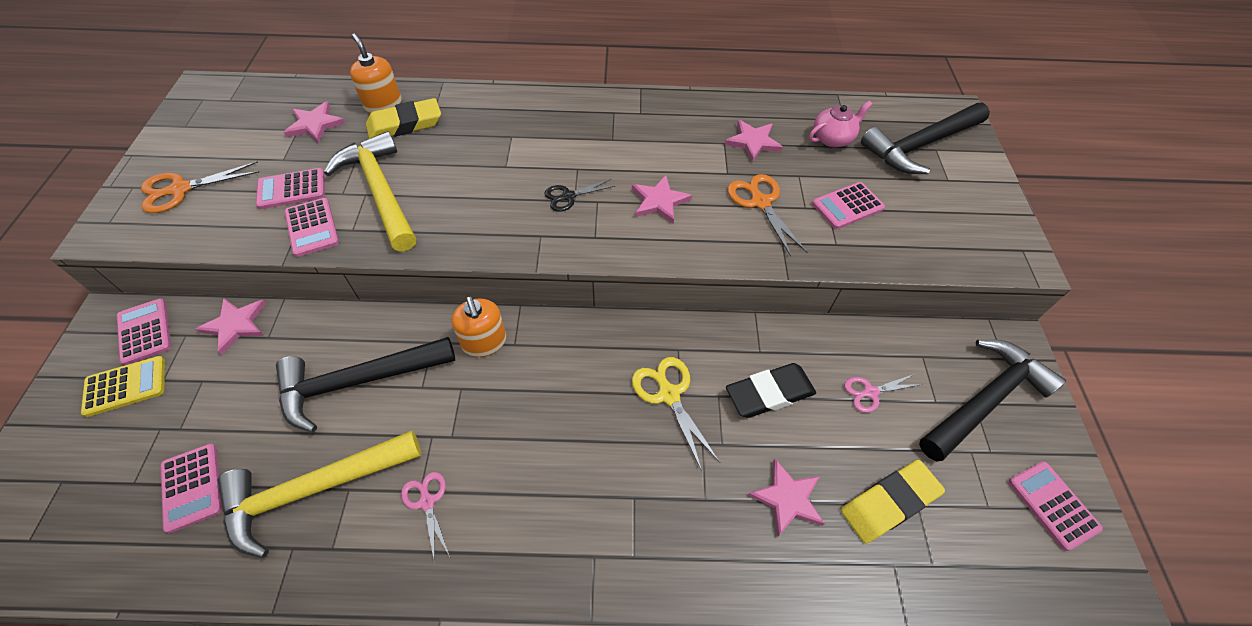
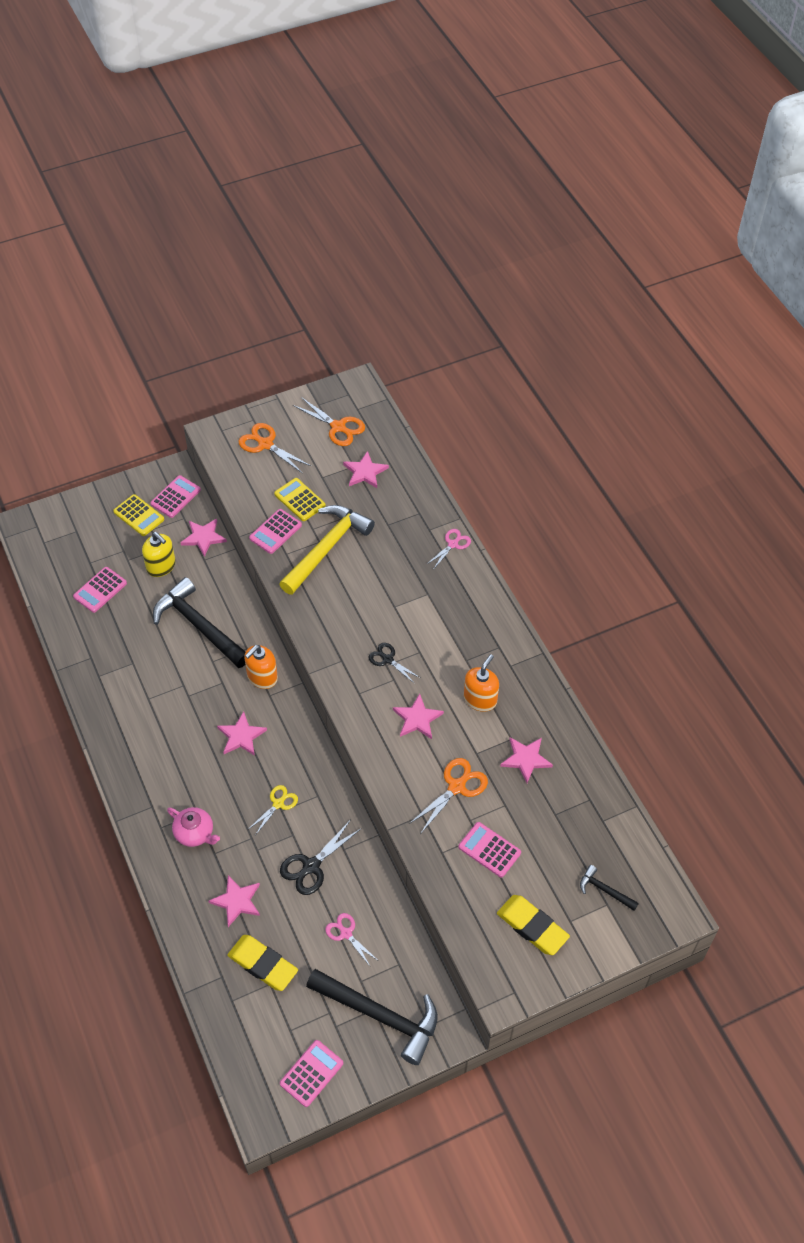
camera: 65 degrees right, 0 degrees up
(230, 390) = (161, 566): none -> yellow soap dispenser
(234, 122) = (338, 427): none -> orange scissors
(292, 189) = (299, 500): pink calculator -> yellow calculator
(314, 489) = (125, 647): yellow hammer -> none
(383, 104) = (410, 497): orange soap dispenser -> orange soap dispenser (480, 699)
(405, 124) = (398, 523): yellow eraser -> yellow eraser (532, 927)
(427, 502) = (144, 705): pink scissors -> pink scissors (453, 544)
(551, 397) = (241, 736): none -> pink star
(668, 394) = (278, 803): yellow scissors -> yellow scissors, size x0.65
(769, 393) = (311, 866): black eraser -> black scissors
(832, 138) = (569, 818): pink teapot -> pink teapot (195, 833)
(920, 145) = (605, 890): black hammer -> black hammer, size x0.46

